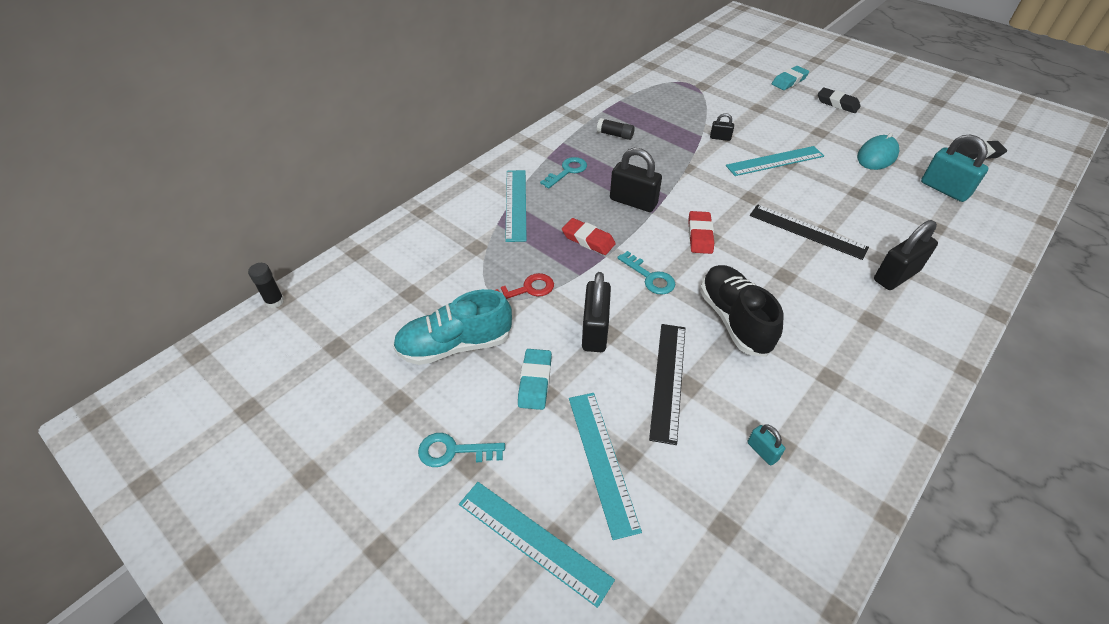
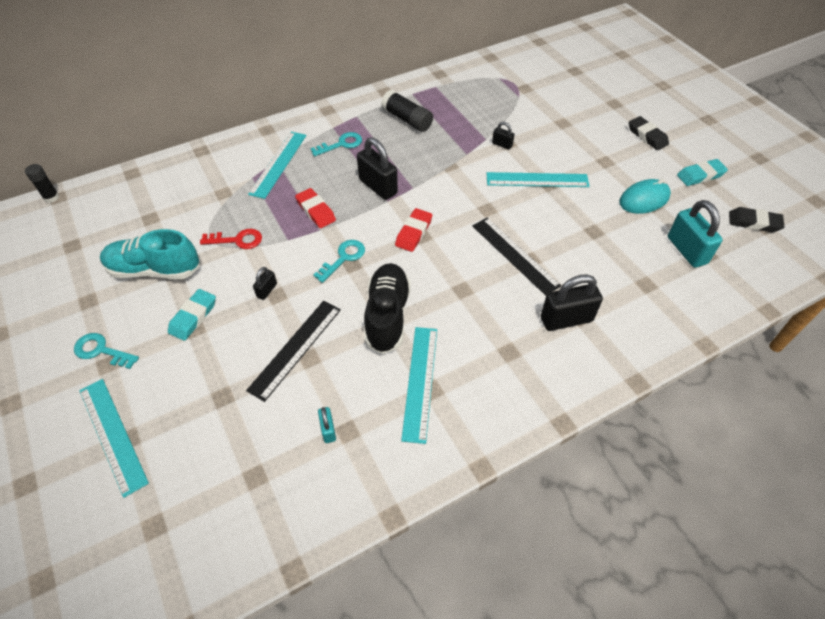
camera: 20 degrees right, 5 degrees up
(595, 331) = (267, 290): black padlock -> black padlock, size x0.49
(602, 460) = (200, 394): turquoise ruler -> turquoise ruler (420, 382)
(615, 135) = (407, 119): black glue stick -> black glue stick, size x1.57
(650, 277) = (343, 258): turquoise key -> turquoise key turned 120 degrees counterclockwise
(789, 81) = (615, 101): turquoise eraser -> turquoise eraser (700, 175)

